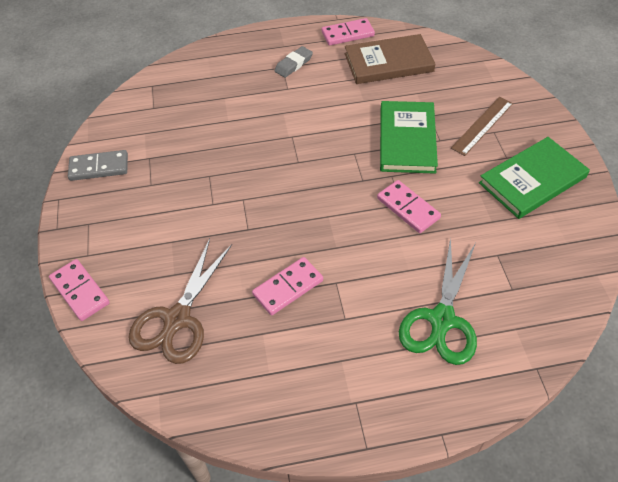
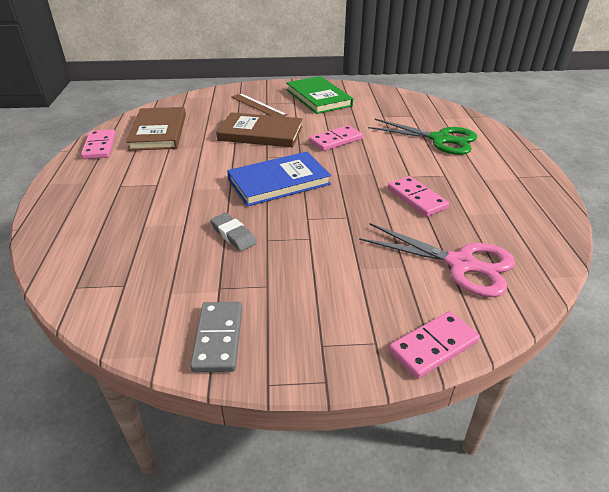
camera: 85 degrees left, 15 degrees down
(177, 319) = (460, 264): brown scissors -> pink scissors
(293, 64) = (121, 178): grey eraser -> grey eraser (233, 235)
(304, 170) = (279, 182): none -> blue book
(407, 140) = (260, 133): green book -> brown book

